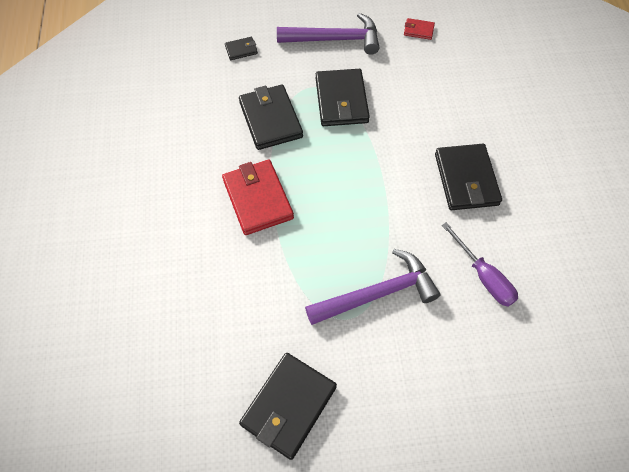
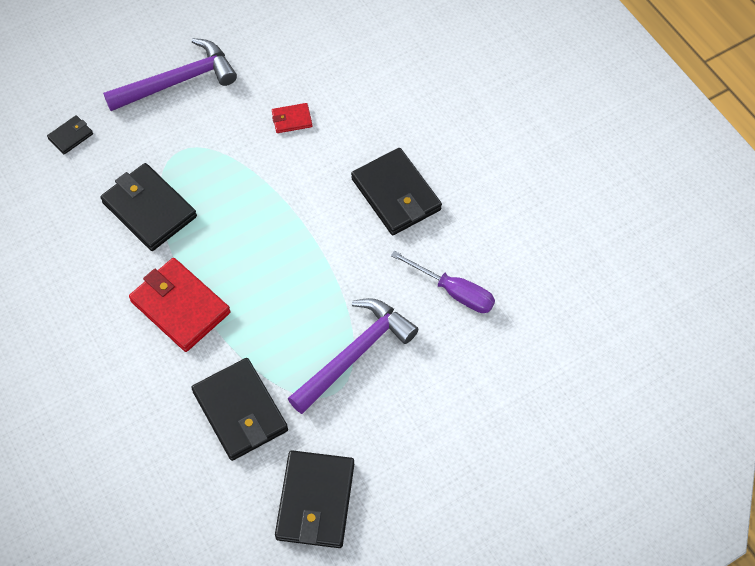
camera: 25 degrees left, 0 degrees up
(341, 100) = (220, 155): black wallet -> black wallet (240, 411)
(418, 30) = (271, 33): red wallet -> red wallet (292, 119)

